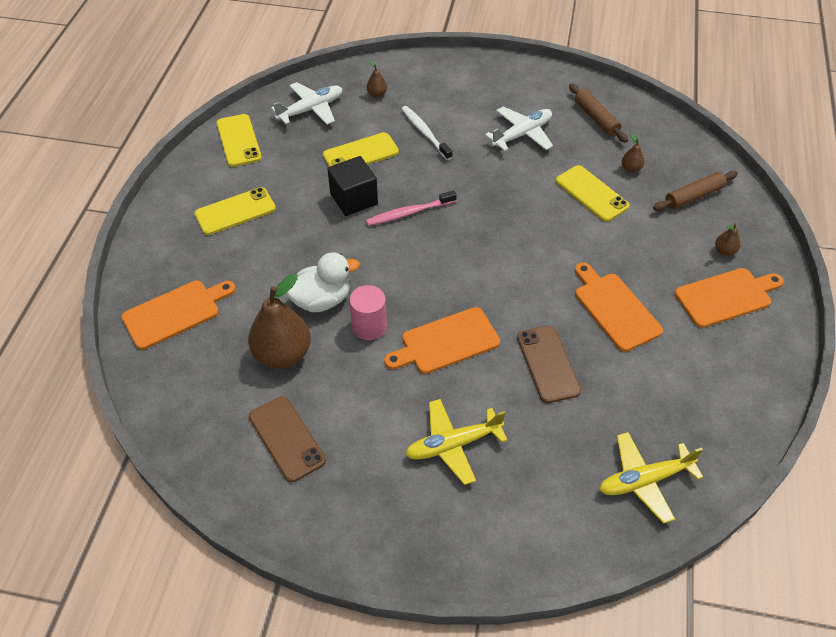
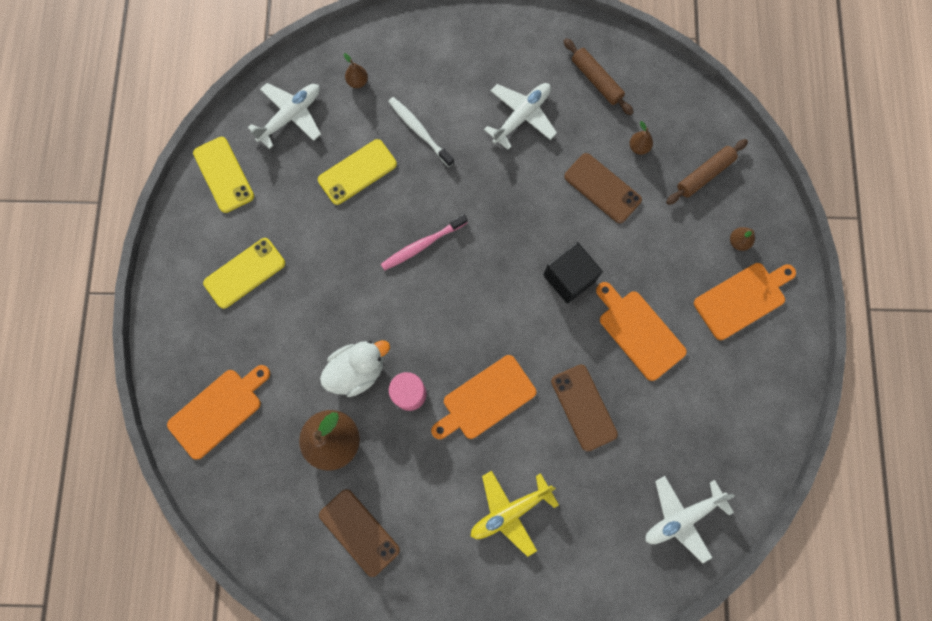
camera: 10 degrees left, 25 degrees up
(354, 199) = (362, 236): black cube -> black cube (569, 278)
(591, 193) = (602, 188): yellow phone -> brown phone
(644, 480) = (681, 517): yellow plane -> white plane

